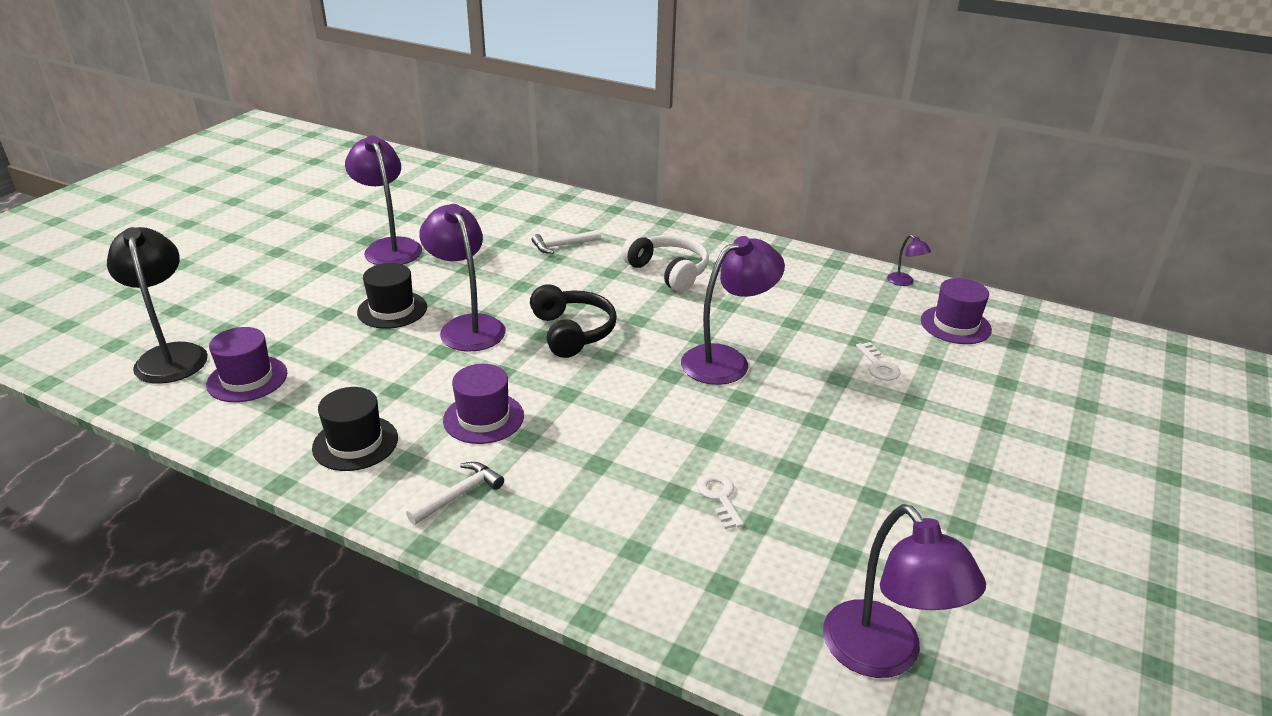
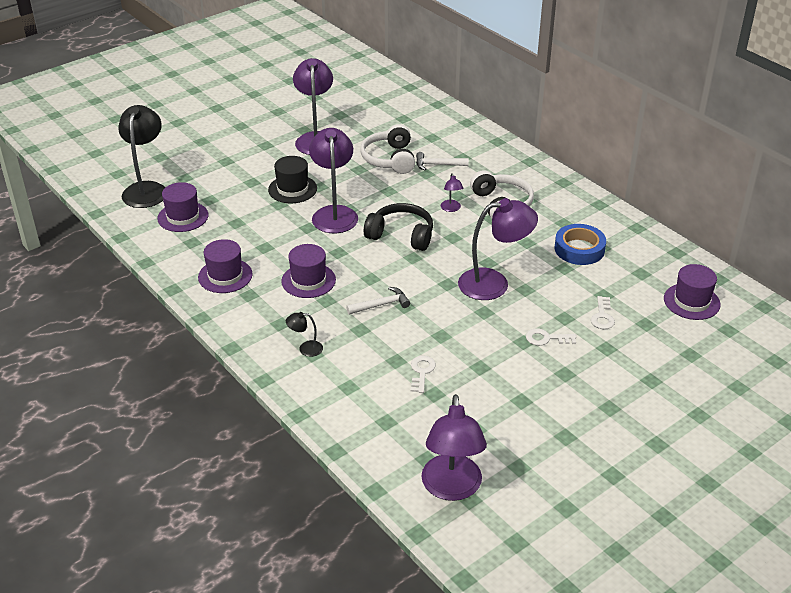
camera: 25 degrees right, 5 degrees up
(355, 443) = (225, 276): black hat -> purple hat
(459, 494) = (267, 324): white hammer -> white hammer (381, 305)
(499, 251) = (390, 159): none -> white headphones
(537, 513) = (305, 349): none -> black lamp
(572, 332) = (401, 235): black headphones -> black headphones turned 75 degrees counterclockwise
(792, 299) = (579, 249): none -> blue tape
(838, 409) = (546, 338): none -> white key
(904, 282) = (681, 257): purple lamp -> purple lamp (451, 209)

